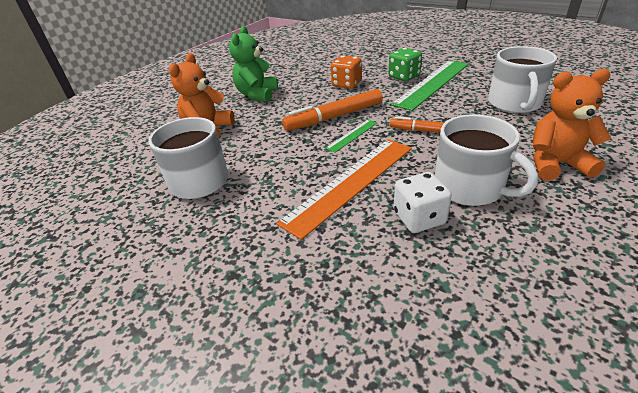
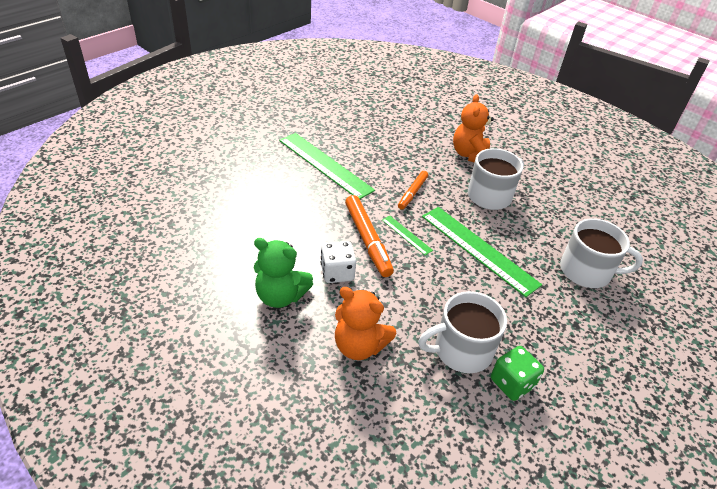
camera: 90 degrees left, 5 degrees up
(346, 84) = (293, 218): orange dice -> none
(351, 183) = (478, 249): orange ruler -> green ruler
(404, 76) = (298, 176): green dice -> green dice (512, 383)
(419, 218) = (520, 226): white dice -> white dice (337, 273)
(514, 103) = (384, 139): white mug -> white mug (586, 271)

